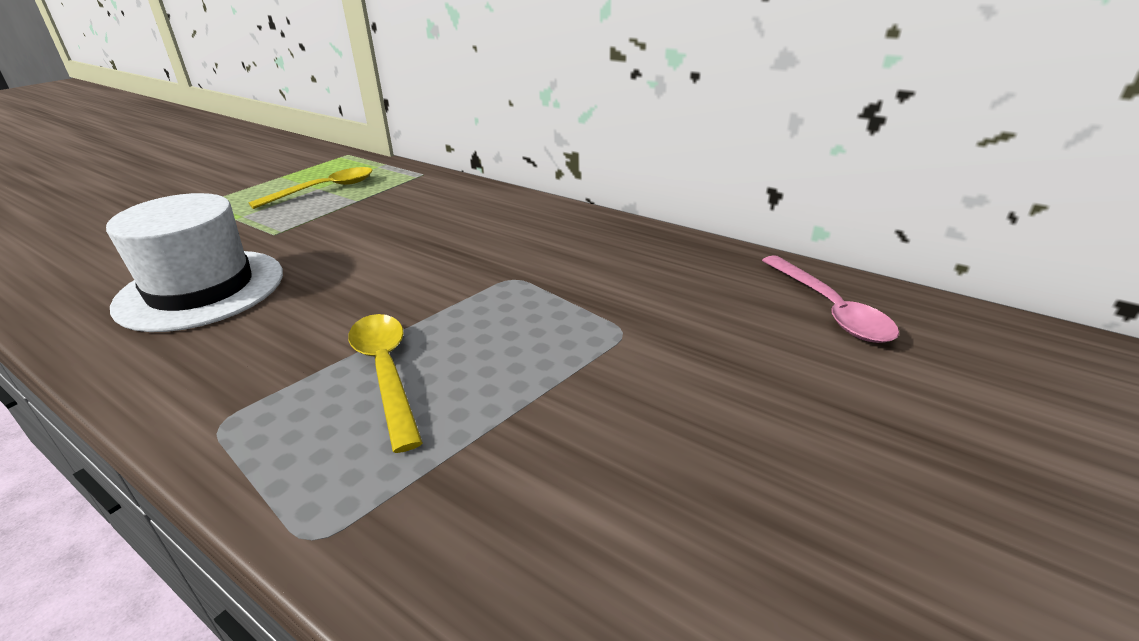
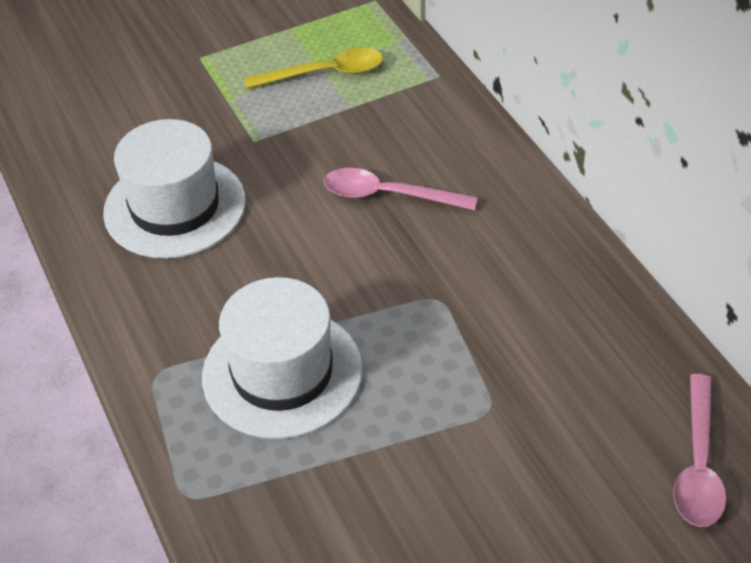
camera: 30 degrees right, 15 degrees up
(386, 372) = (282, 373): yellow spoon -> white hat
(423, 234) = (388, 195): none -> pink spoon

